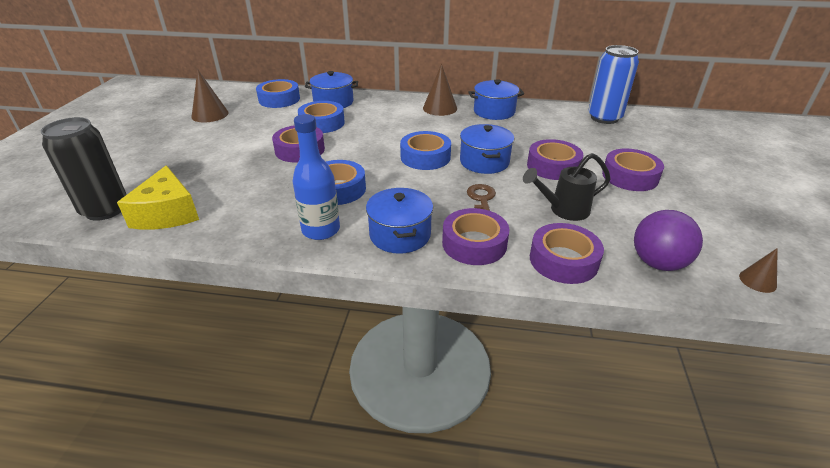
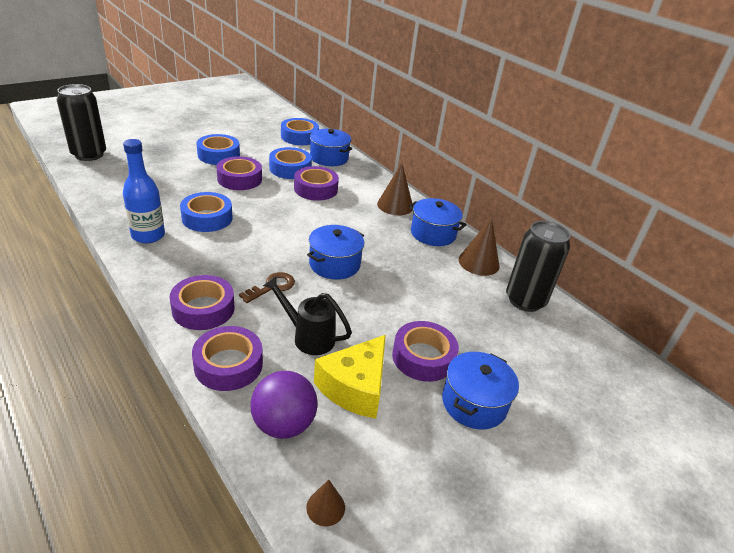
camera: 40 degrees right, 0 degrees up
(167, 213) = (107, 174): yellow cheese -> yellow cheese (355, 387)
(210, 114) = (240, 126): brown cone -> brown cone (478, 262)
(400, 235) = (178, 270): blue pot -> blue pot (474, 403)
(425, 157) = (302, 233): blue tape -> blue tape (218, 155)
(553, 166) = (378, 303): purple tape -> purple tape (315, 189)
(604, 118) = (525, 300): blue can -> black can

